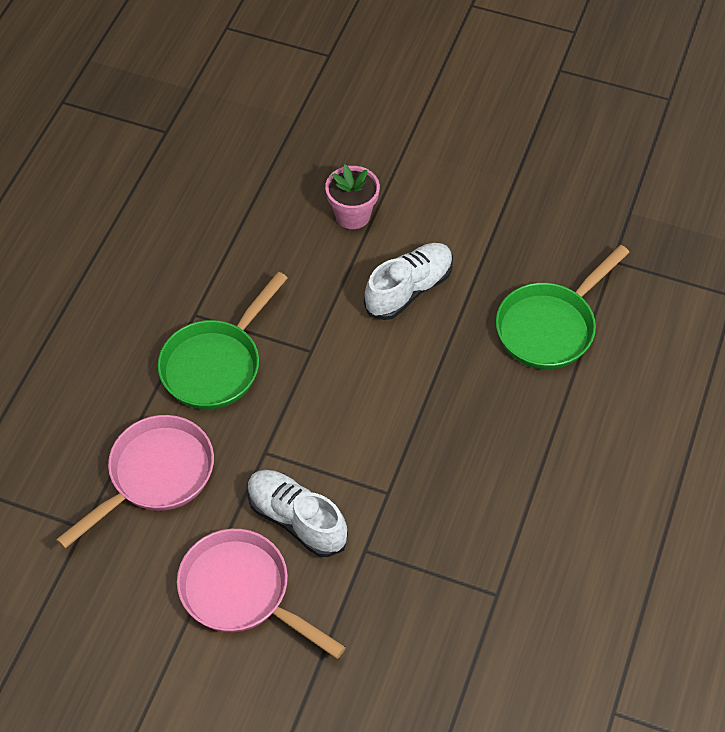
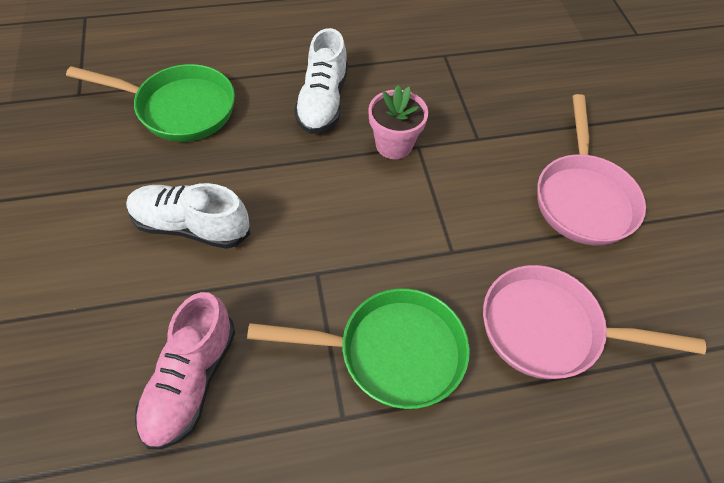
camera: 125 degrees left, 0 degrees up
(280, 246) = (191, 381): none -> pink shoe
(296, 519) = (492, 194): white shoe -> white shoe (322, 102)
(352, 215) = (107, 328): pink flower pot -> pink flower pot (394, 145)

